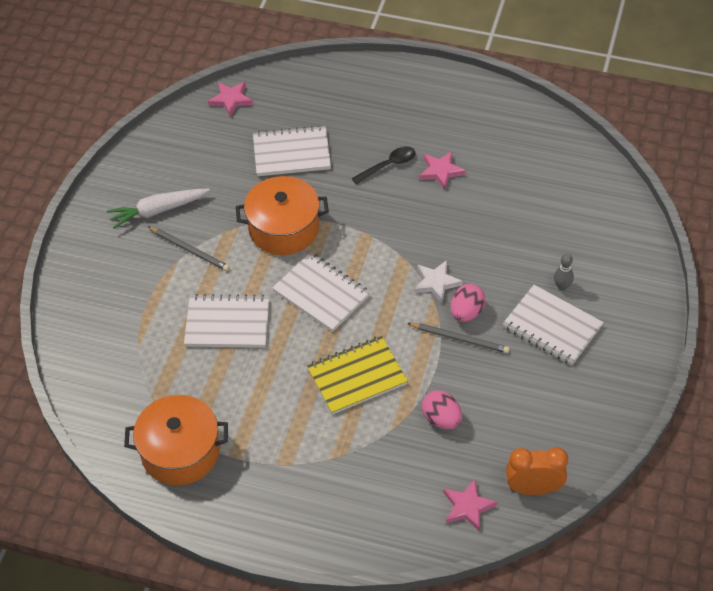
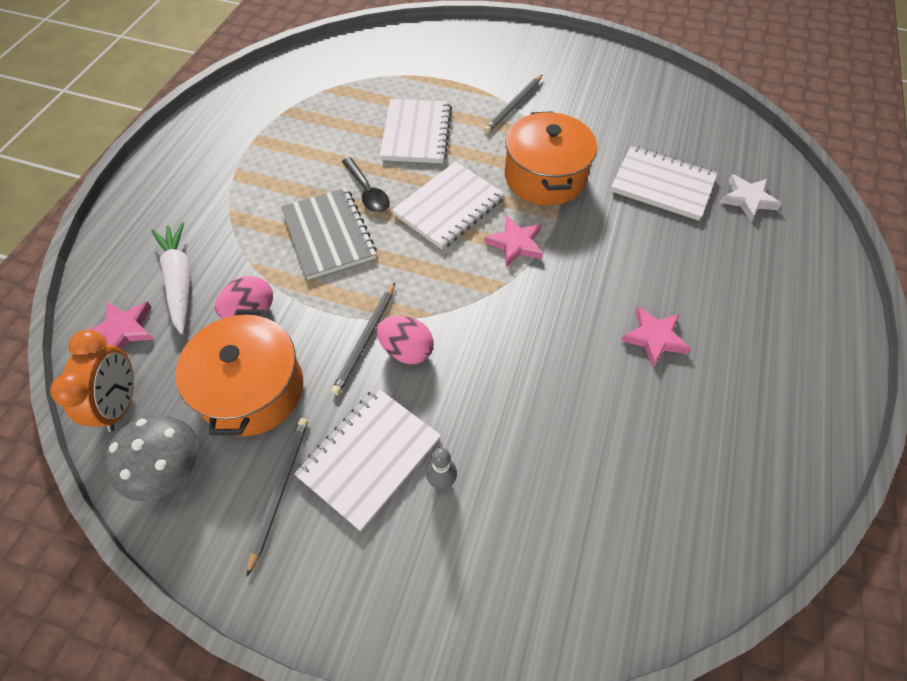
camera: 90 degrees right, 5 degrees up
(158, 211) = (565, 83): white carrot -> white carrot (180, 281)
(180, 452) = (271, 104): orange pot -> orange pot (252, 389)
(231, 100) = (737, 134): pink star -> pink star (515, 244)
(291, 153) = (662, 185): white notebook -> white notebook turned 60 degrees counterclockwise
(357, 376) = (329, 235): yellow notebook -> grey notebook
(388, 165) = (657, 278): black spoon -> black spoon (367, 192)
(436, 283) = (458, 319): white star -> white star (748, 199)
(580, 440) = (172, 472): none -> grey mushroom
(582, 374) = (280, 490): none -> grey pencil

